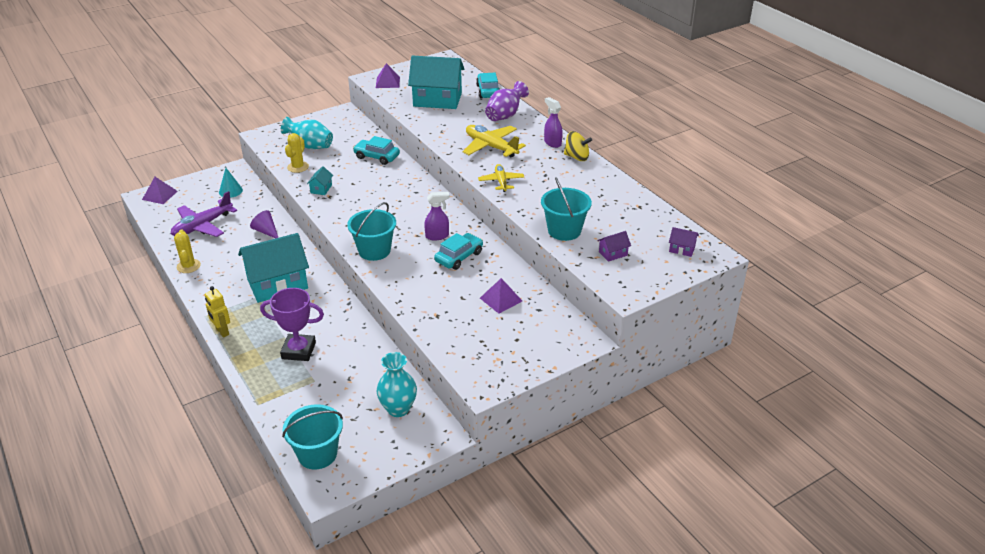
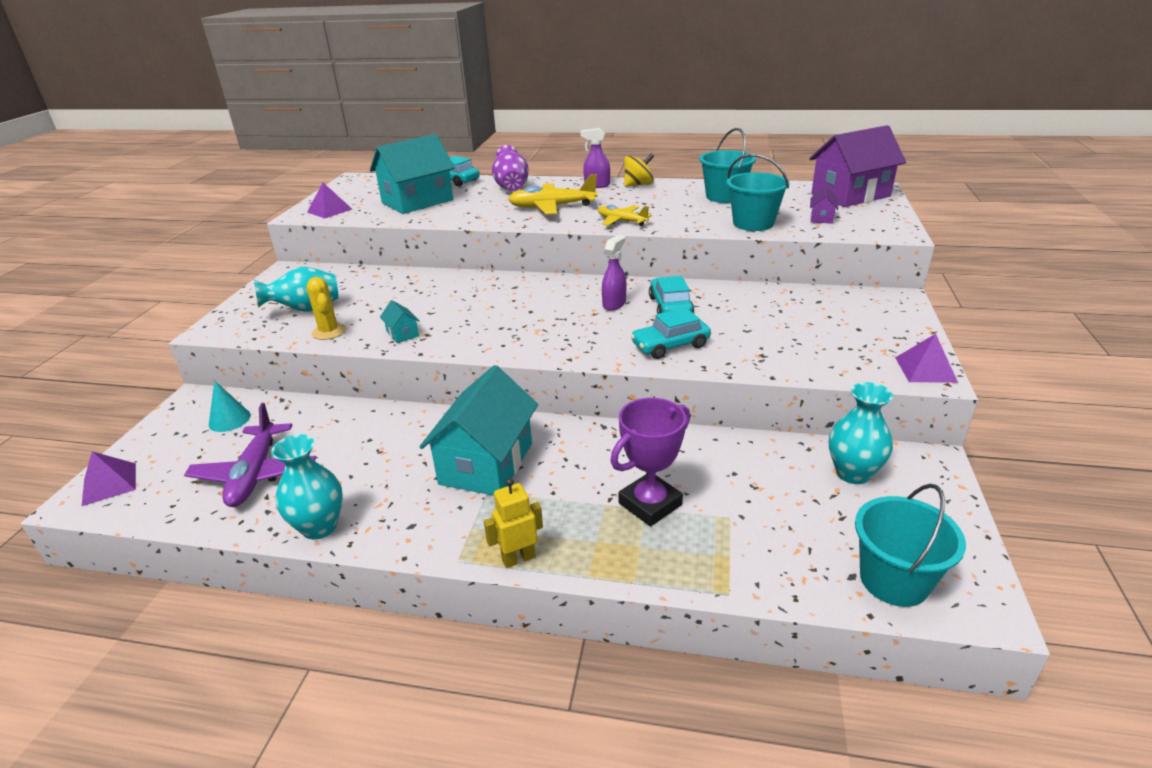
camera: 45 degrees left, 5 degrees down
(188, 266) = (319, 527): yellow cactus -> turquoise vase
(222, 331) = (518, 558): yellow robot -> yellow robot turned 150 degrees clockwise
(266, 231) = (364, 427): purple cone -> none
(374, 251) = (583, 346): turquoise bucket -> turquoise bucket (724, 196)
(377, 157) = (409, 283): turquoise car -> turquoise car (670, 345)
(501, 299) = (777, 312): purple pyramid -> purple pyramid (925, 369)
(682, 249) = (850, 195): purple house -> purple house, size x2.44

